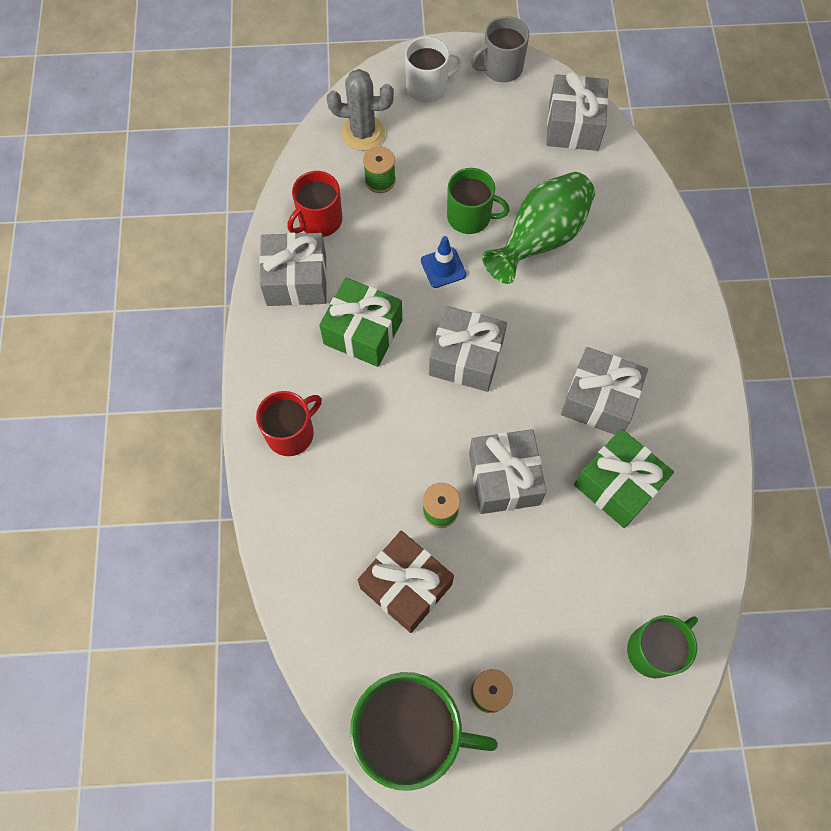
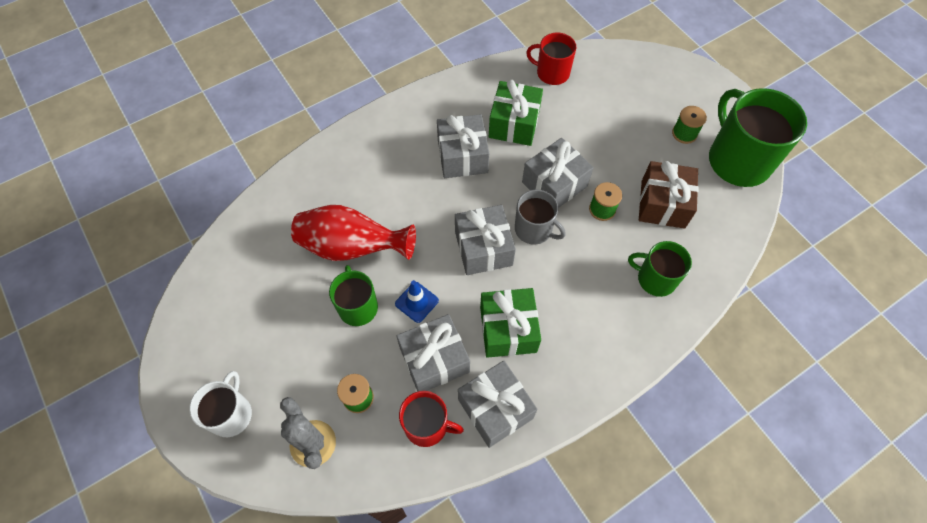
camera: 120 degrees left, 5 degrees down
(291, 433) = (620, 333): red mug -> red mug (552, 73)
(428, 87) = (231, 414): white mug -> white mug turned 60 degrees clockwise
(501, 68) = (181, 360): grey mug -> grey mug (534, 229)
(540, 239) = (351, 247): green vase -> red vase
(573, 126) = (225, 273): grey gift -> grey gift (434, 360)
(654, 650) = (598, 70): green mug -> green mug (655, 279)

